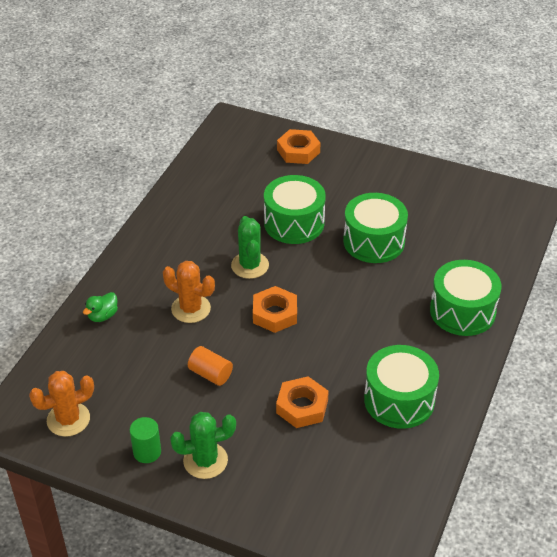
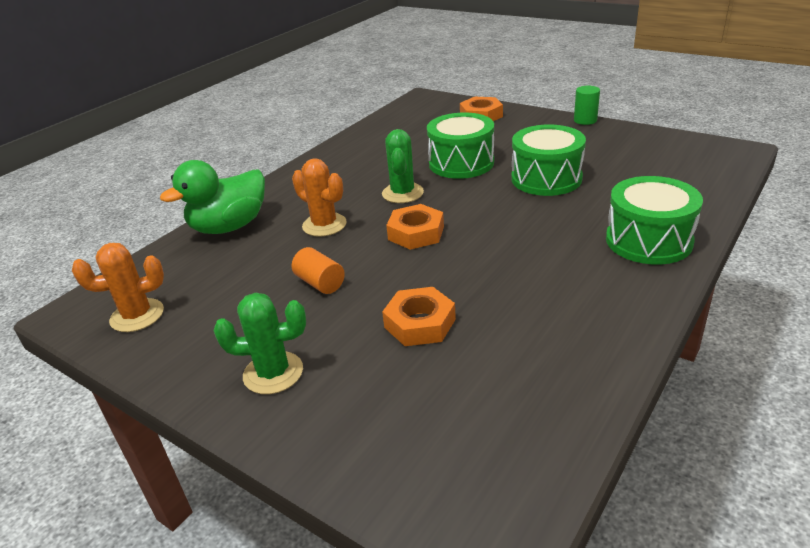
camera: 15 degrees right, 10 degrees down
(103, 316) = (229, 227): green duck -> green duck, size x2.21
(147, 452) = (206, 356): green cylinder -> green cylinder (585, 120)
(399, 400) = (552, 325): green drum -> none

